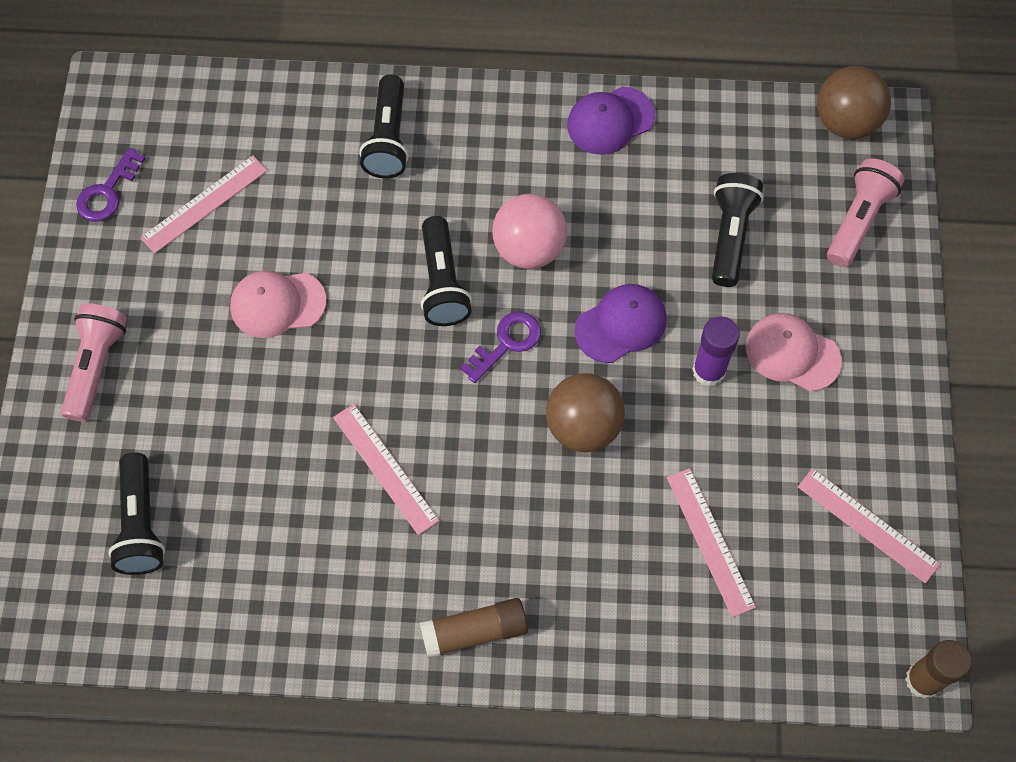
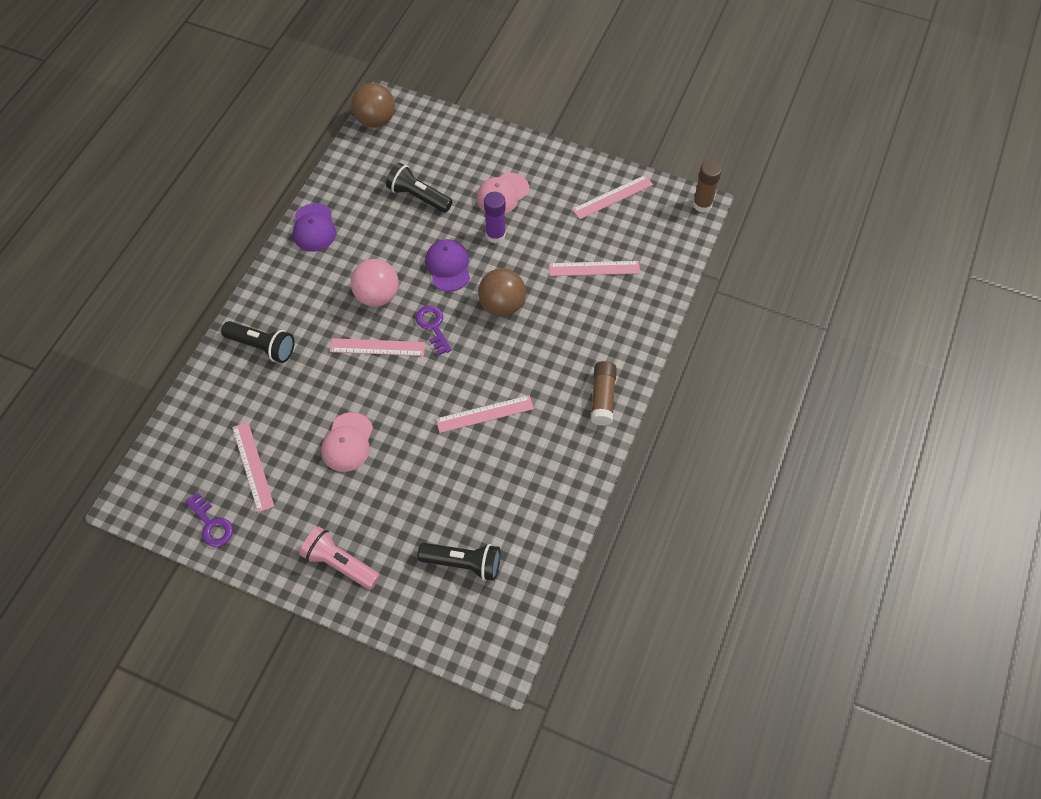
camera: 70 degrees left, 5 degrees down
(442, 282) = (377, 347): black flashlight -> pink ruler
(858, 220) = (438, 137): pink flashlight -> none

